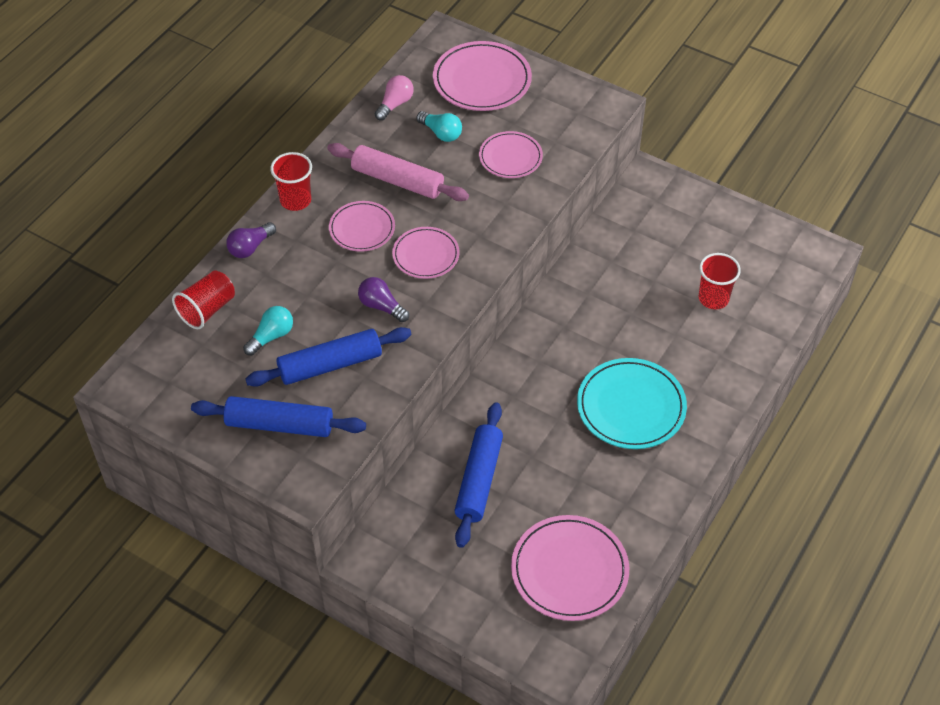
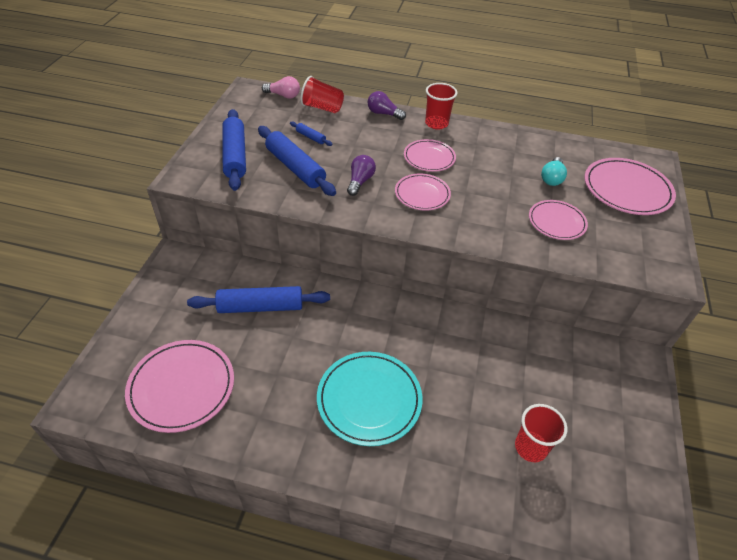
camera: 70 degrees right, 5 degrees down
(271, 336) = (310, 137): turquoise light bulb -> blue rolling pin
(395, 104) = (561, 150): pink light bulb -> pink light bulb (283, 95)
(397, 180) = (487, 165): pink rolling pin -> none

